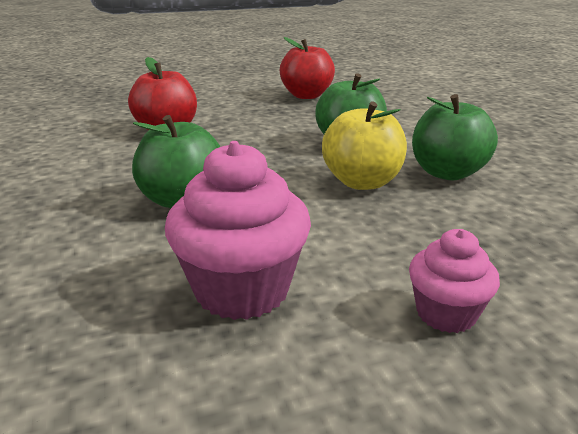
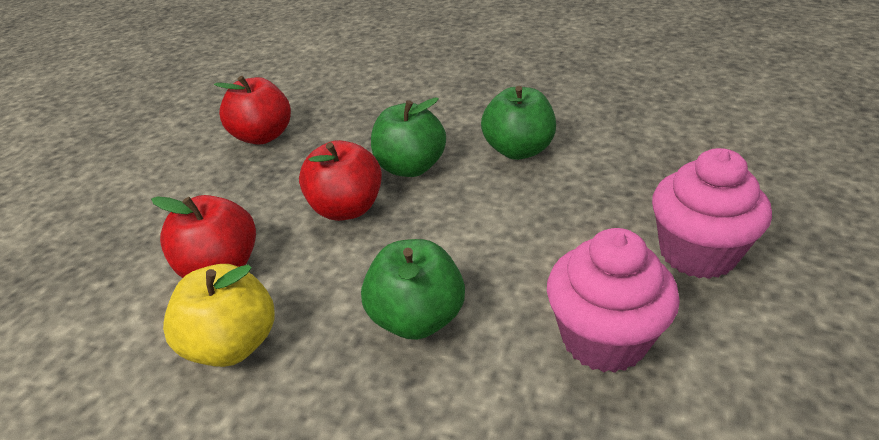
camera: 50 degrees left, 10 degrees up
(270, 141) = (346, 209): none -> red apple
(362, 182) = (490, 197): yellow apple -> yellow apple (232, 344)
(446, 313) = (697, 253): pink cupcake -> pink cupcake, size x1.72

